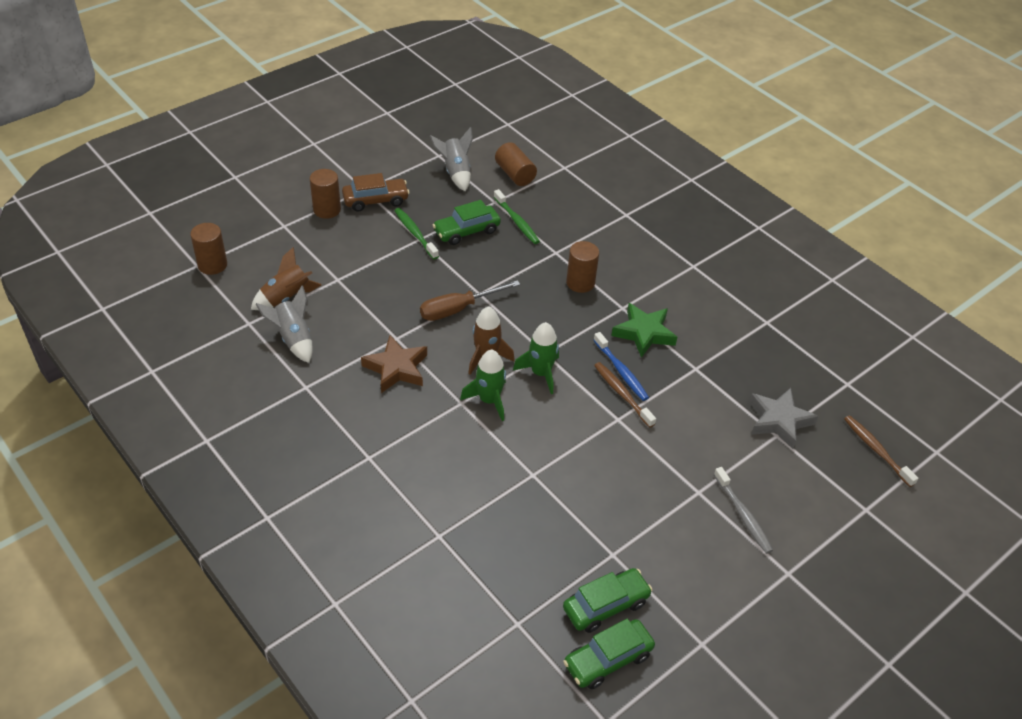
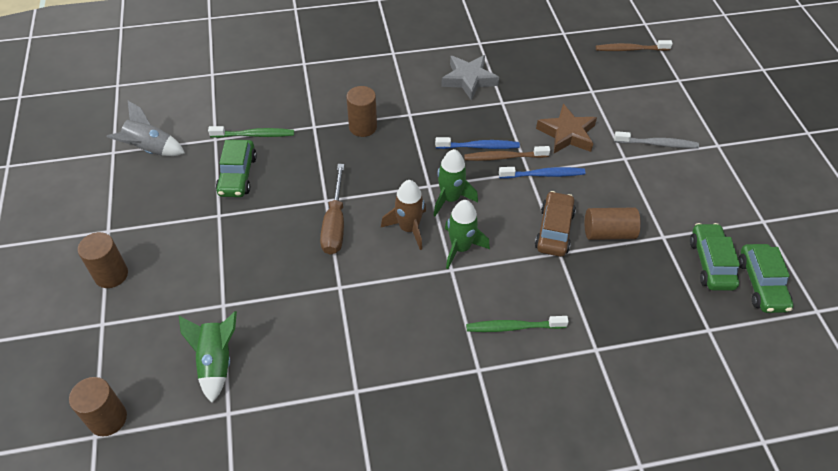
camera: 60 degrees left, 5 degrees up
(286, 298) = (216, 362): brown rocket -> green rocket
(293, 339) = (281, 377): grey rocket -> none
(376, 200) = (134, 228): brown car -> brown car (554, 230)
(396, 368) = (379, 302): brown star -> brown star (567, 134)
(415, 233) = (208, 215): green toothbrush -> green toothbrush (513, 327)
(515, 174) = (191, 109): brown cylinder -> brown cylinder (608, 233)
(623, 432) = (543, 175): none -> blue toothbrush
(644, 333) = (446, 114): green star -> none
(779, 421) = (579, 83): grey star -> grey star (469, 80)

